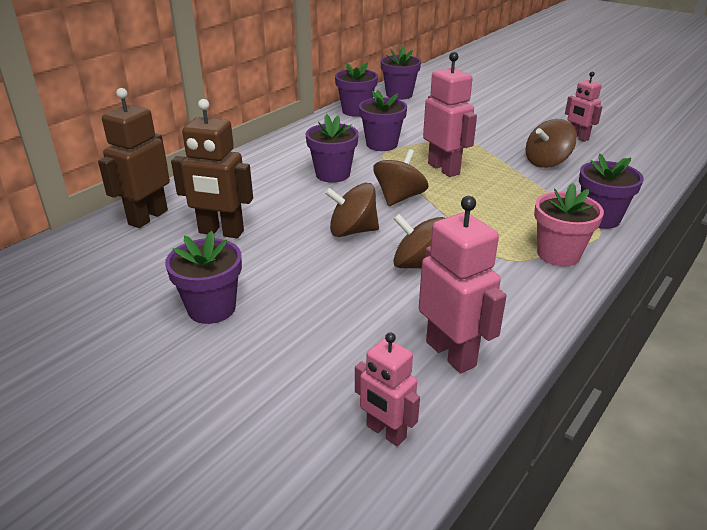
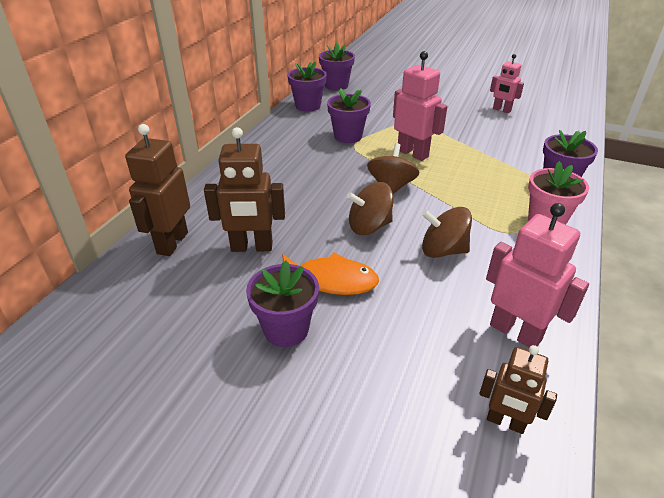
camera: 15 degrees left, 5 degrees up
(282, 273) = (330, 280): none -> orange fish
(332, 174) = (321, 172): purple flower pot -> none
(385, 432) = (505, 422): pink robot -> brown robot
(546, 162) = (490, 136): brown spinning top -> none

